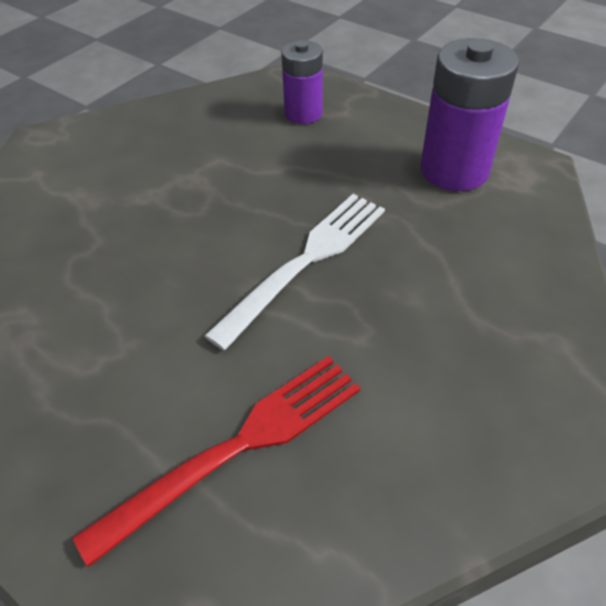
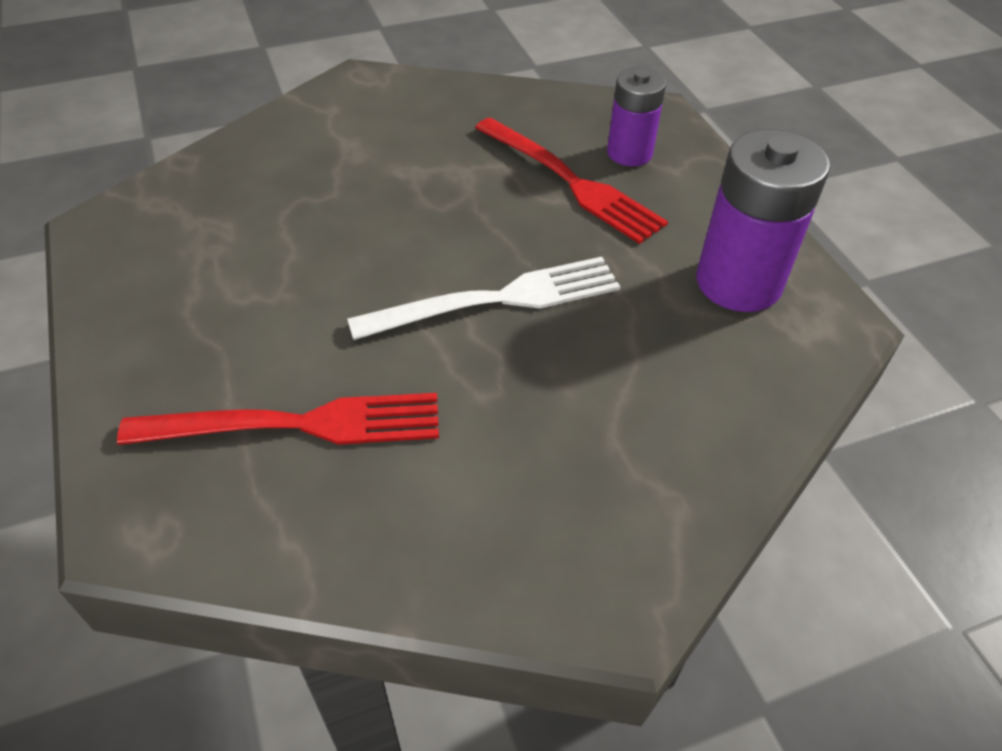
camera: 30 degrees right, 0 degrees up
(282, 151) = (572, 182): none -> red fork

